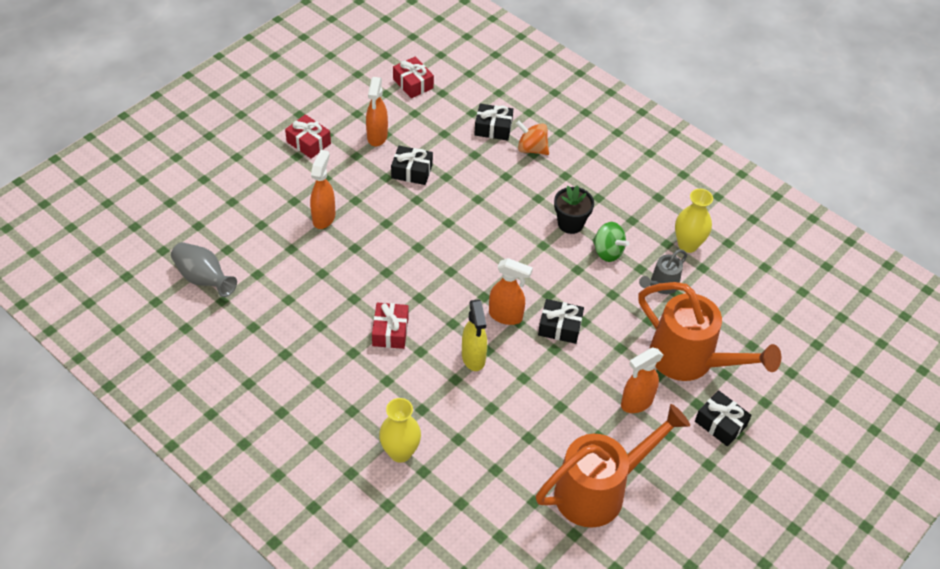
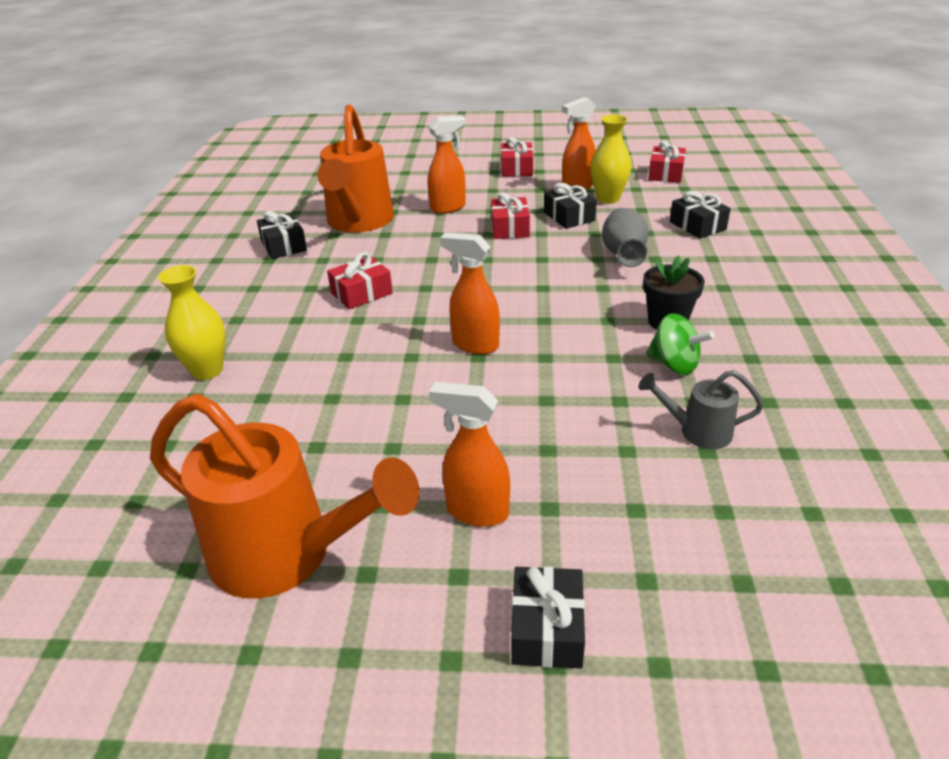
camera: 55 degrees right, 15 degrees down
(204, 278) = (309, 197): grey vase -> grey vase (623, 254)
(392, 209) = (510, 228): none -> red gift
(473, 358) = (389, 353): yellow spray bottle -> none
(506, 316) = (474, 345): orange spray bottle -> orange spray bottle turned 135 degrees clockwise
(531, 149) = (716, 254): orange spinning top -> none
(560, 327) = (511, 387): black gift -> black gift (284, 246)
(607, 252) = (674, 365): green spinning top -> green spinning top turned 60 degrees counterclockwise
(687, 245) = (799, 419): yellow vase -> yellow vase (608, 199)
(690, 360) = (618, 526): orange watering can -> orange watering can (358, 222)

